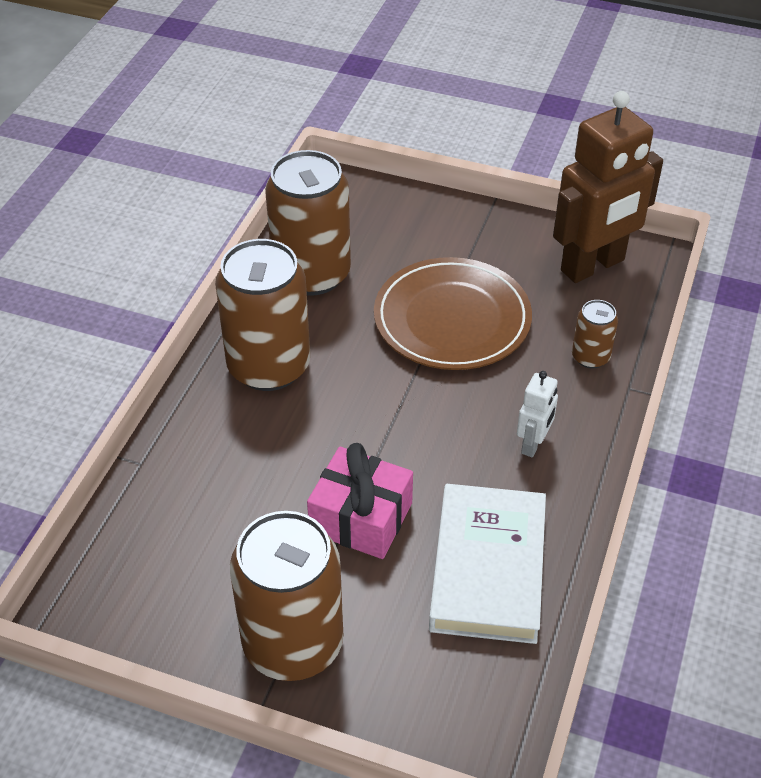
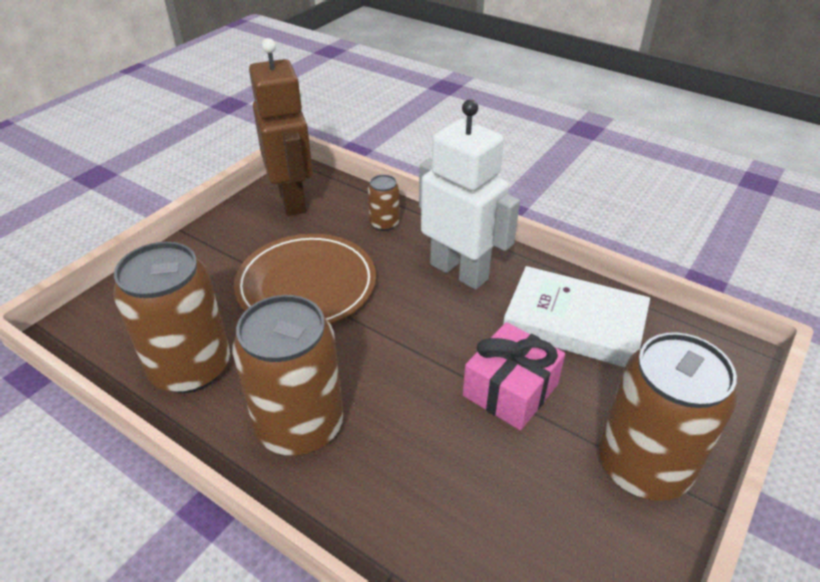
camera: 75 degrees left, 5 degrees down
(533, 444) = (459, 271): white robot -> white robot, size x2.20

